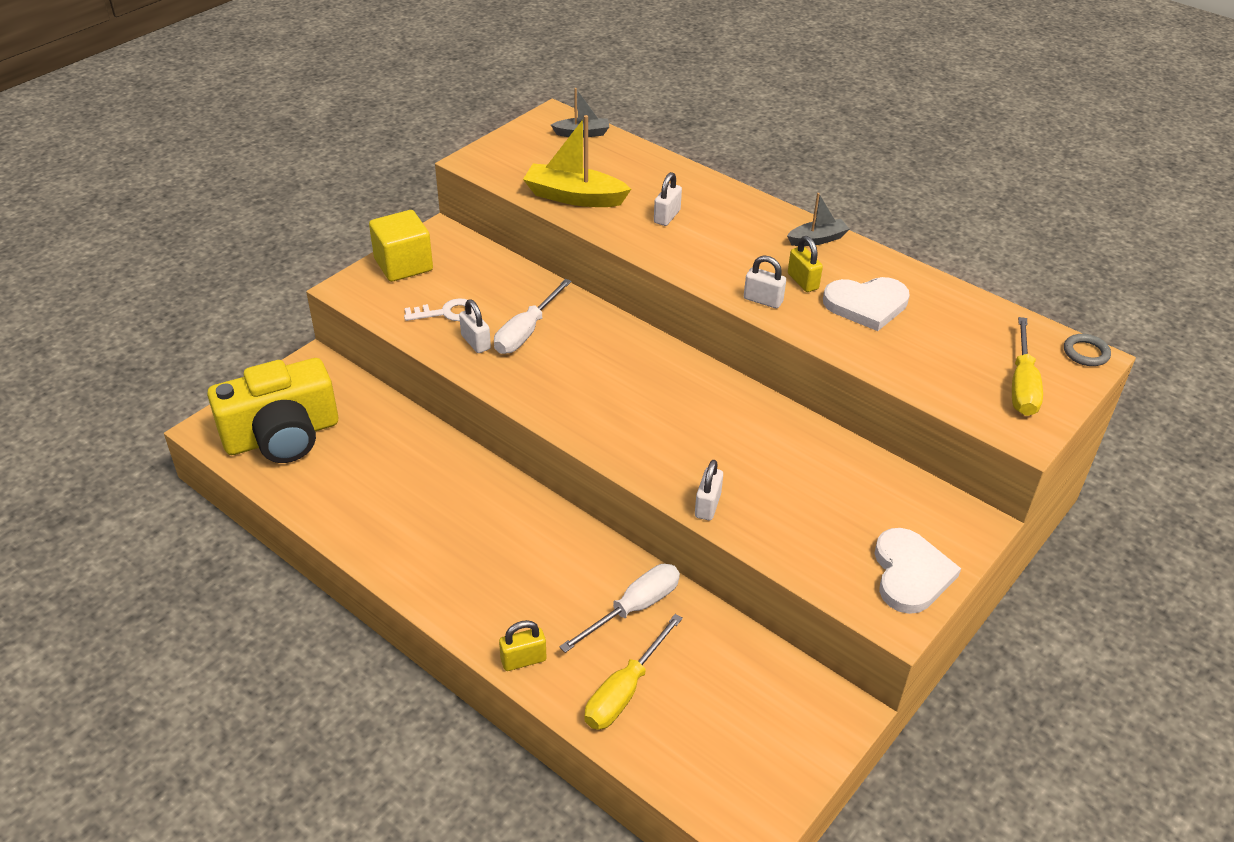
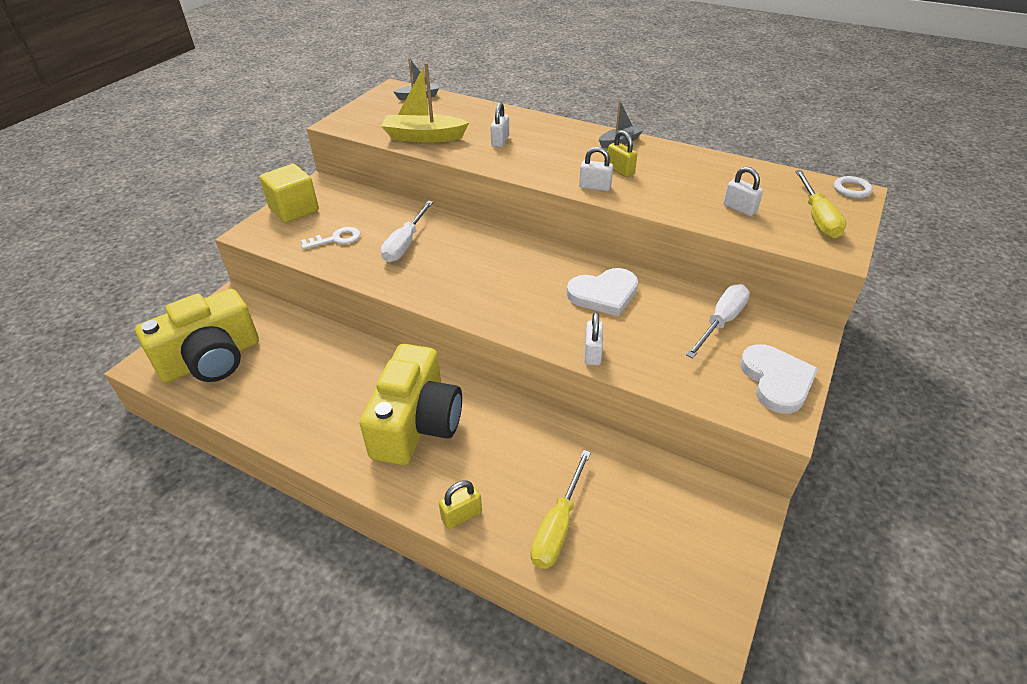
camera: 10 degrees left, 0 degrees up
(475, 342) = (365, 257): white padlock -> white padlock (739, 209)
(497, 551) = (416, 424): none -> yellow camera
(634, 608) = (545, 451): white screwdriver -> white screwdriver (721, 322)
(866, 305) = (675, 180): white heart -> white heart (604, 294)
(1085, 353) = (851, 190): grey ring -> white ring

